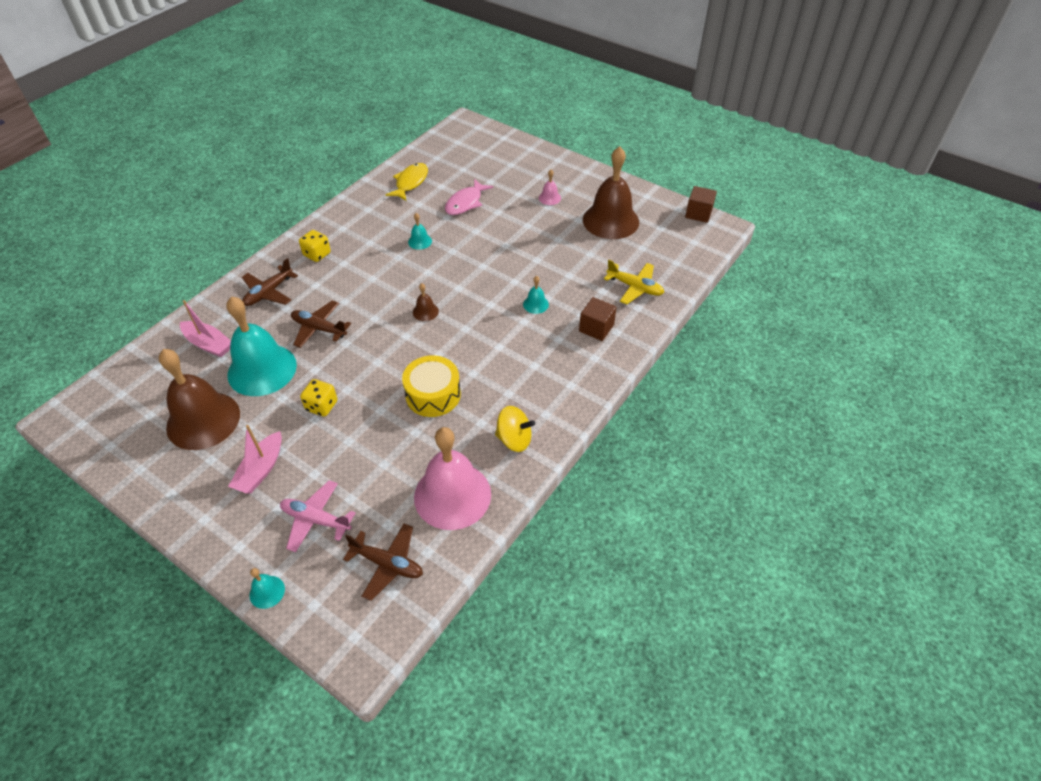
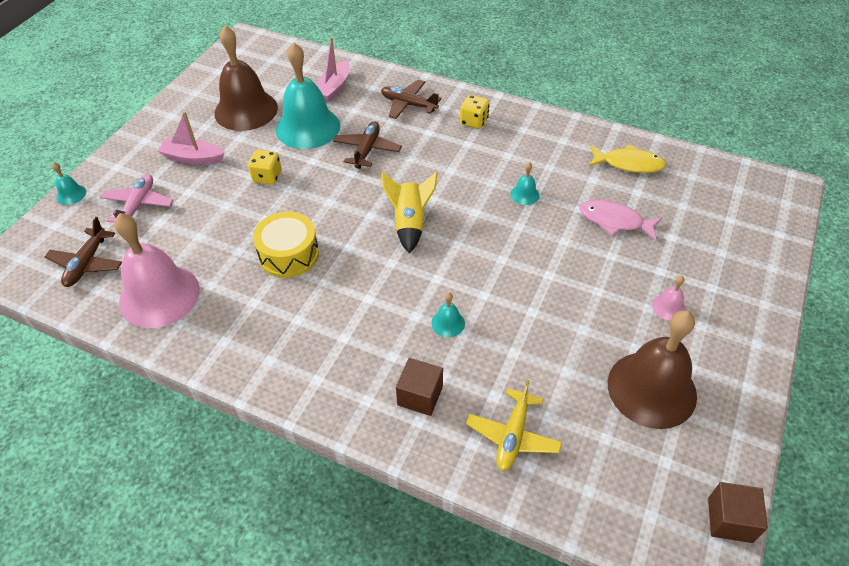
camera: 80 degrees right, 0 degrees up
(425, 311) = (410, 223): brown bell -> yellow rocket
(514, 439) = (231, 335): yellow spinning top -> none

